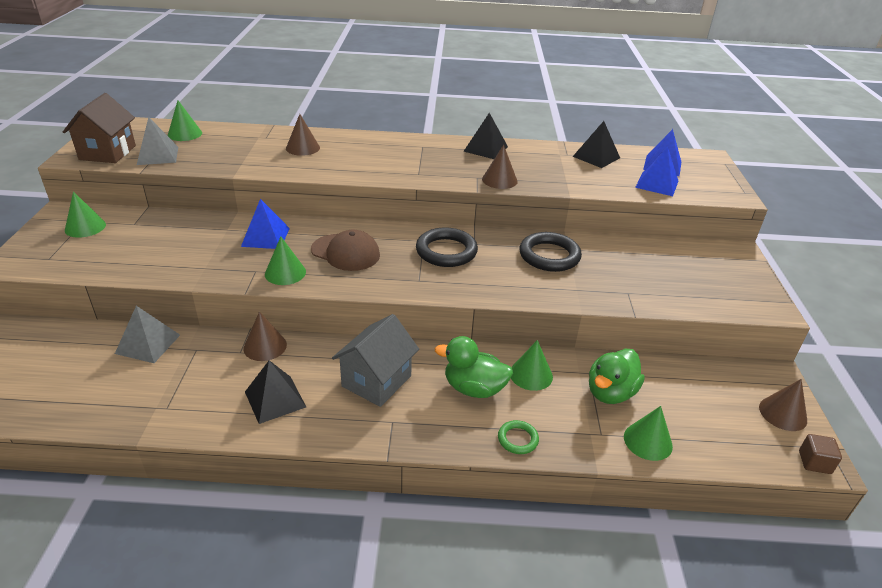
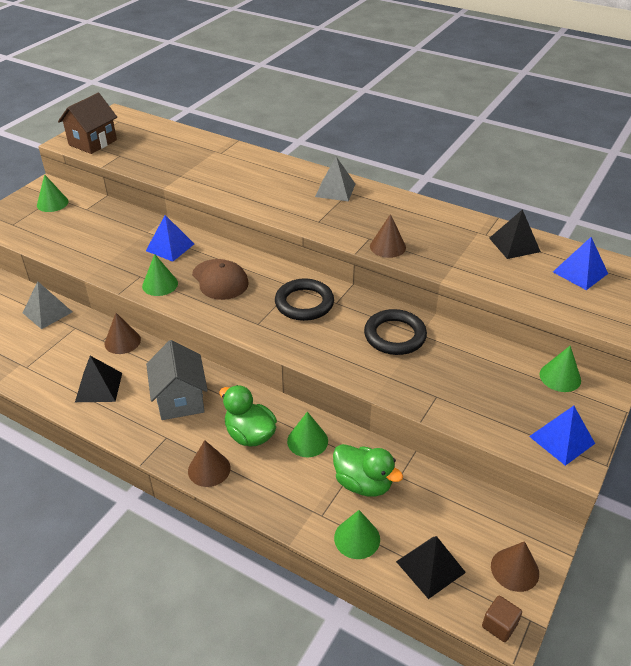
camera: 30 degrees right, 5 degrees up
(157, 155) = (125, 153): grey pyramid -> grey pyramid (335, 190)
(185, 134) = (161, 135): green cone -> green cone (560, 377)
(303, 148) = (242, 170): brown cone -> brown cone (209, 469)
(376, 381) = (180, 400): grey house -> grey house turned 75 degrees counterclockwise
(486, 149) = (407, 209): black pyramid -> black pyramid (430, 567)
(517, 439) = (248, 490): green ring -> none
(610, 393) = (363, 483): green duck -> green duck turned 120 degrees counterclockwise
(657, 184) = (549, 292): blue pyramid -> blue pyramid (561, 440)

